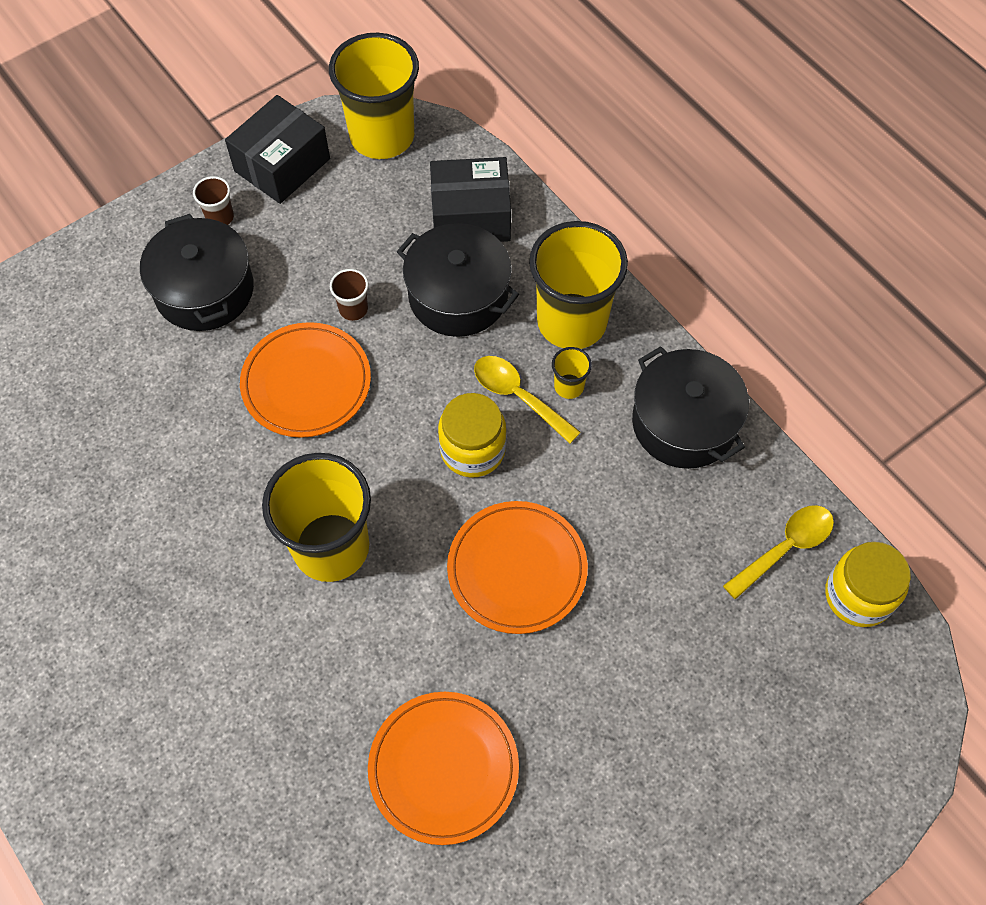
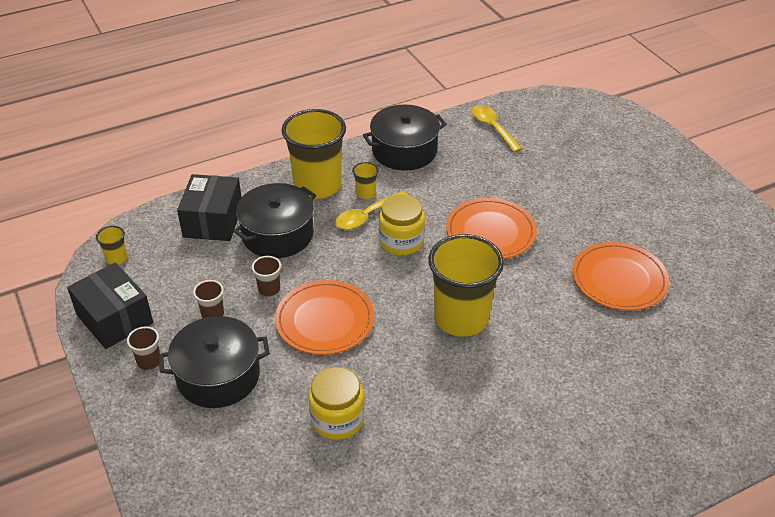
camera: 80 degrees left, 20 degrees down
(302, 259) = (212, 314): none -> brown cup
(382, 136) = (116, 258): yellow cup -> yellow cup, size x0.42
(858, 595) = (524, 108): yellow jar -> yellow jar (337, 419)

